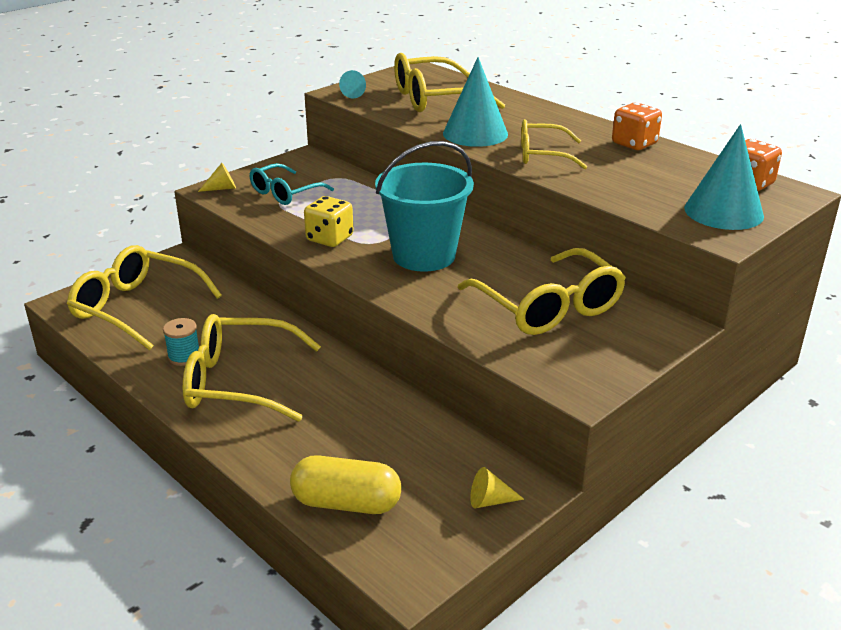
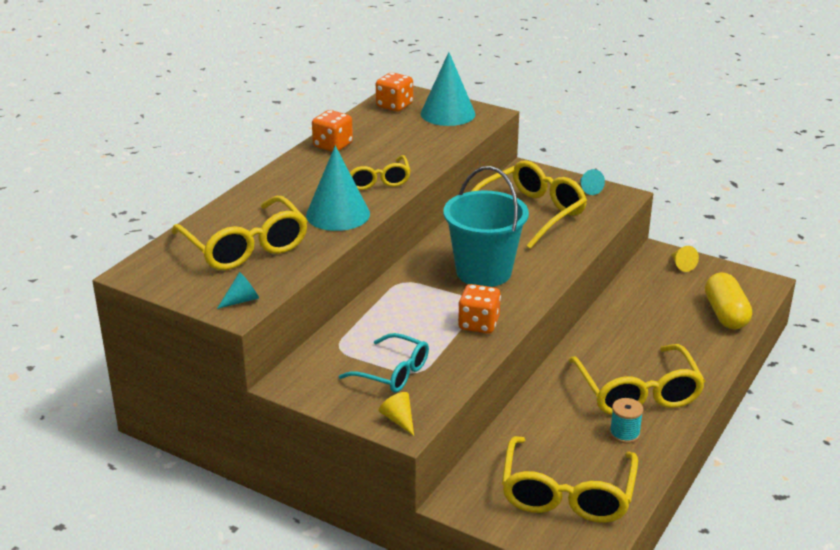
camera: 105 degrees left, 0 degrees up
(329, 238) = (479, 324): yellow dice -> orange dice
(608, 366) = (589, 189): none -> turquoise cone

